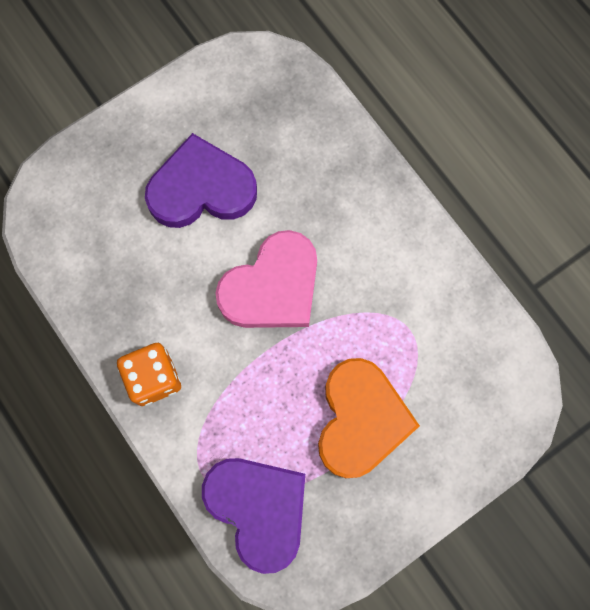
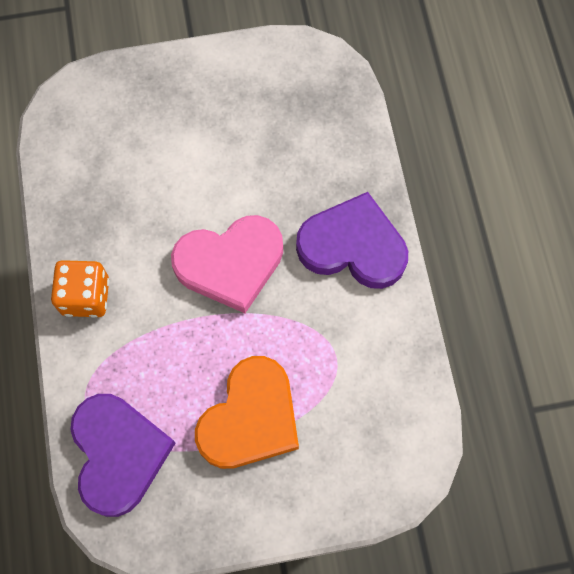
camera: 25 degrees right, 5 degrees down
(201, 188) = (211, 150): purple heart -> purple heart (353, 246)

